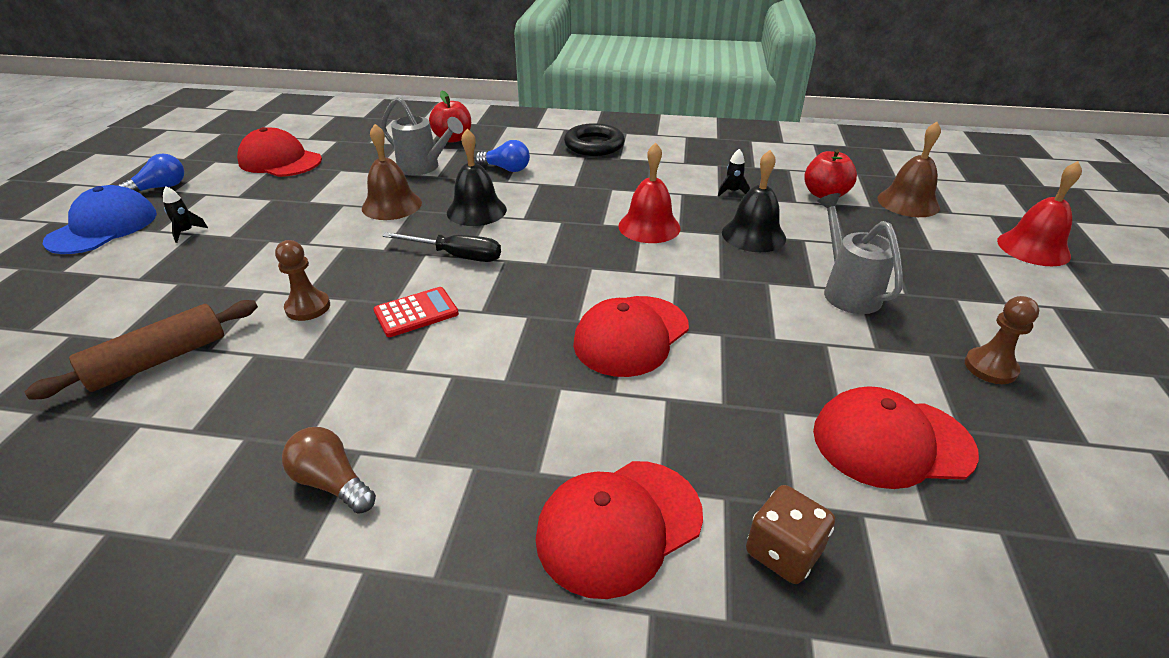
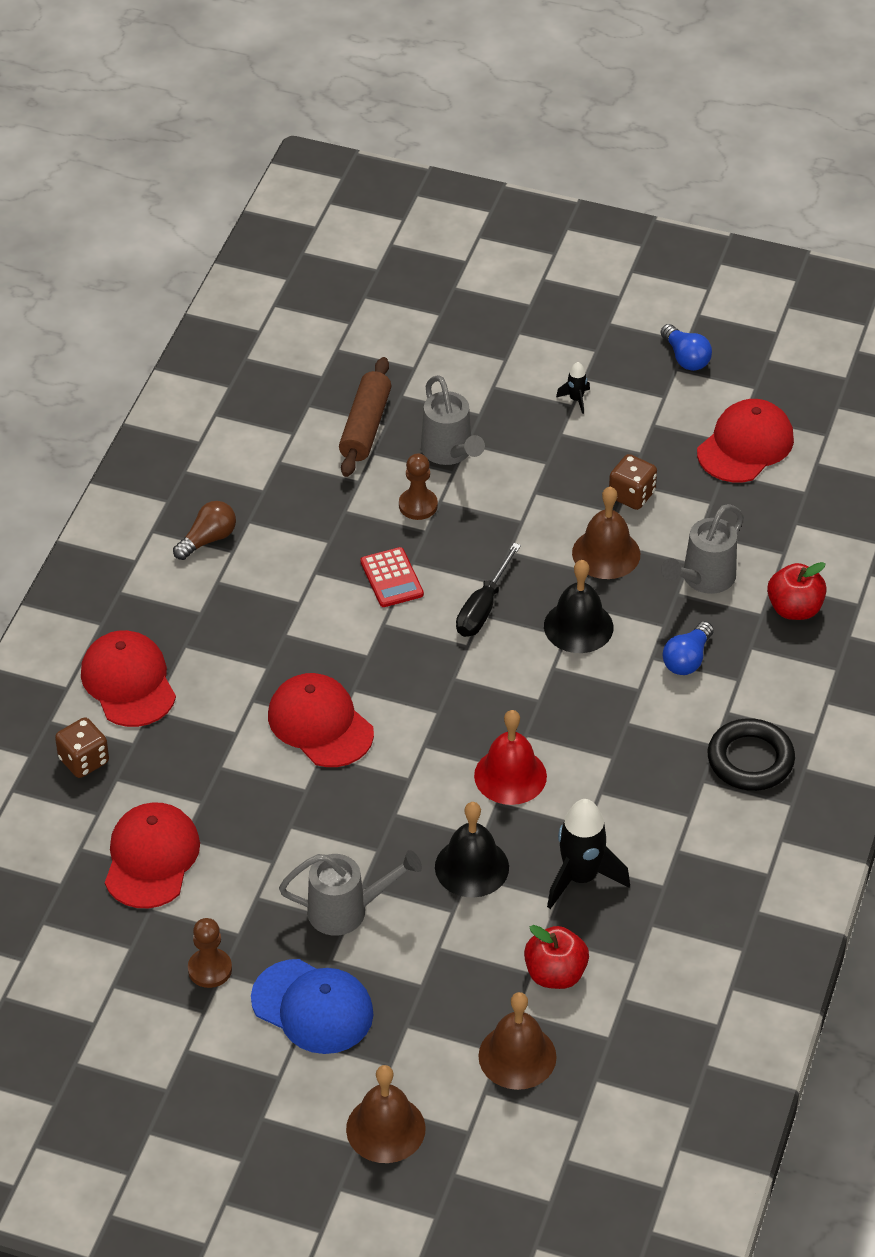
camera: 100 degrees right, 10 degrees up
(103, 227) = (599, 337): blue cap -> blue cap (312, 1007)
(159, 360) = (365, 426): brown rolling pin -> brown rolling pin turned 45 degrees clockwise
(231, 295) = (450, 452): none -> grey watering can
(324, 199) = (631, 495): none -> brown dice
(732, 192) = (580, 878): black rocket -> black rocket, size x2.12
(1033, 248) = (385, 1128): red bell -> brown bell

